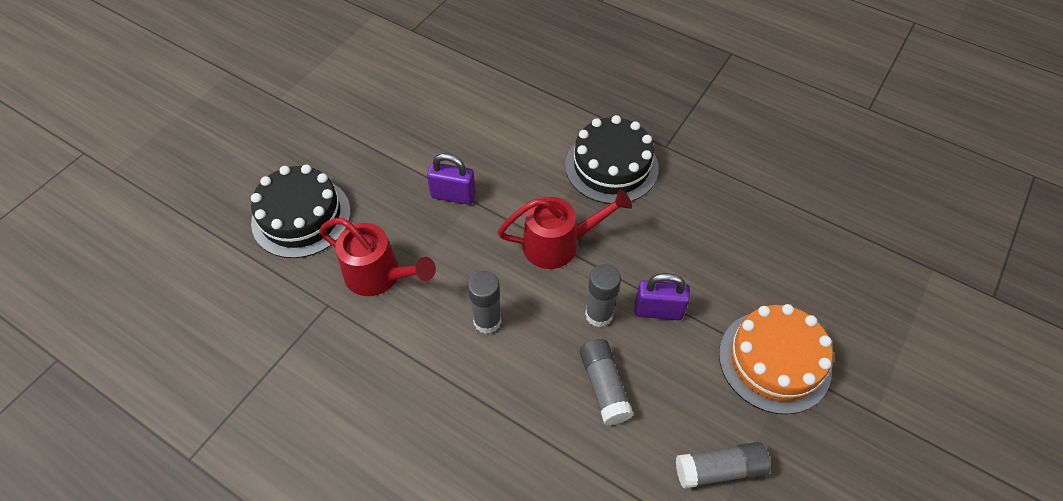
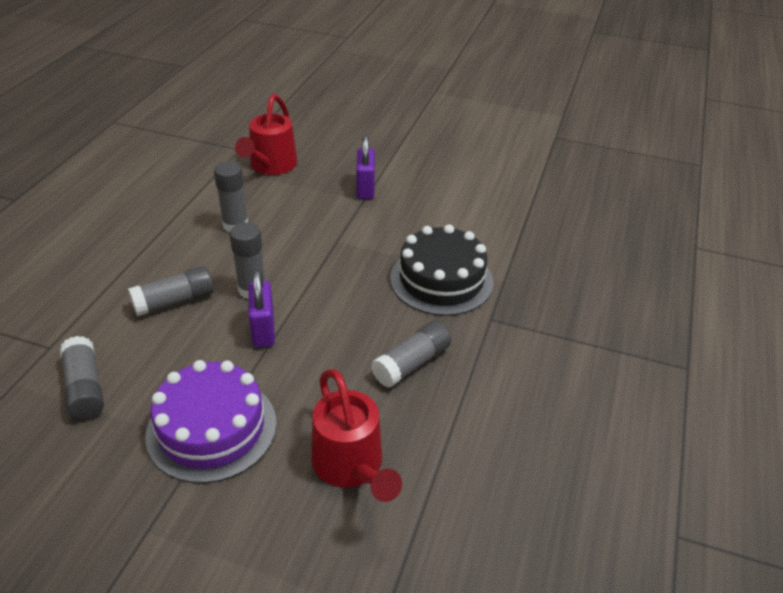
camera: 75 degrees right, 15 degrees down
(301, 217) = (318, 123): black cake -> none
(559, 244) = (329, 256): red watering can -> red watering can (352, 467)
(712, 209) = (411, 363): none -> grey glue stick
(774, 361) = (211, 428): orange cake -> purple cake

